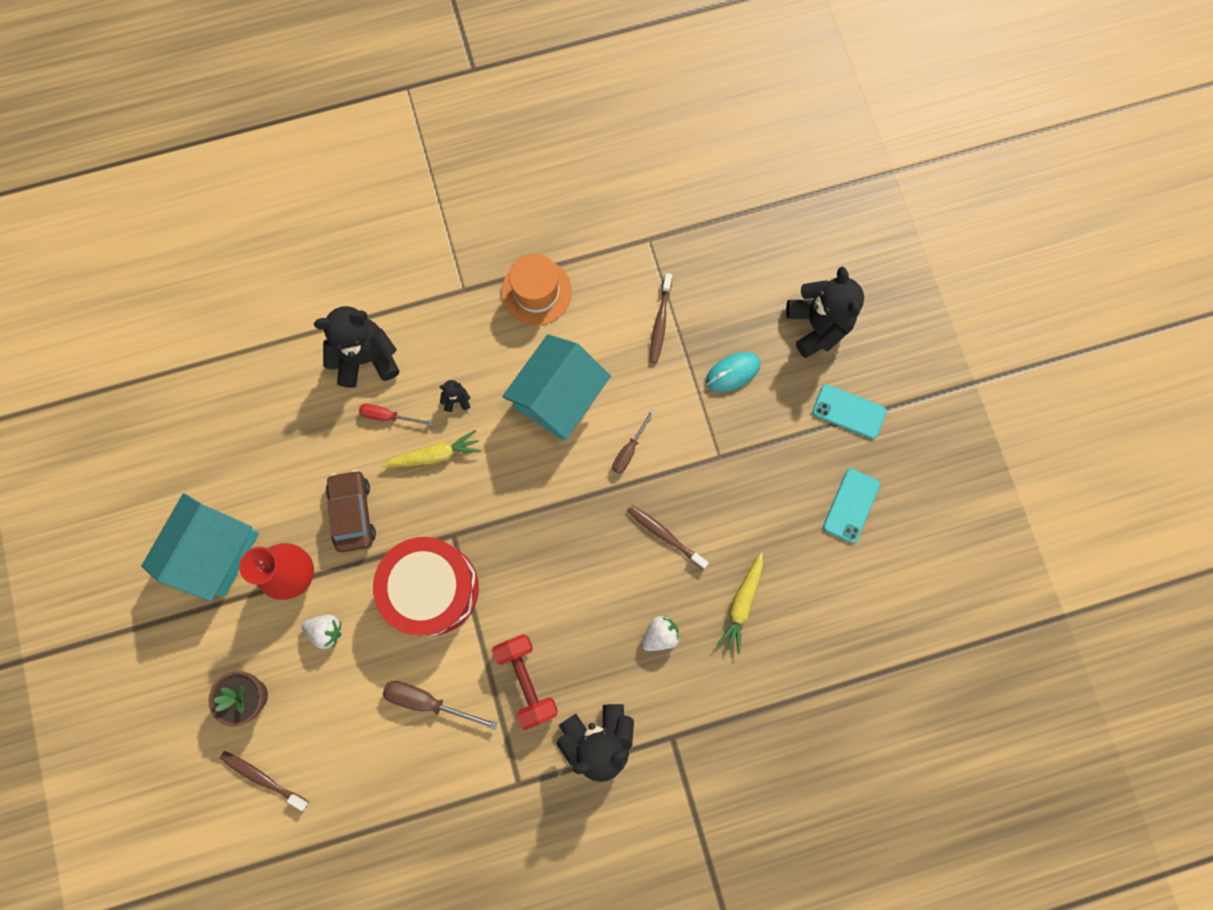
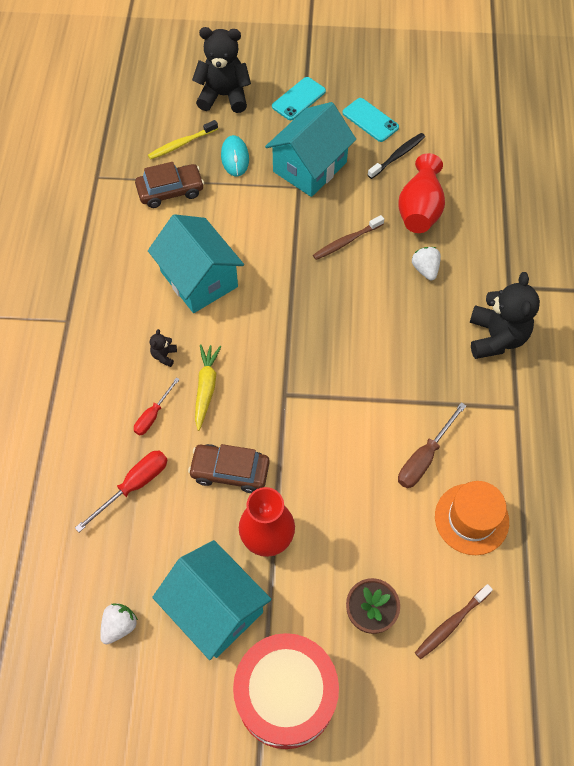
camera: 70 degrees left, 15 degrees down
(310, 429) = (134, 486): none -> red screwdriver
(326, 630) = (331, 526): white strawberry -> white strawberry (119, 626)
(366, 358) = (89, 417): black teddy bear -> none
(432, 588) = (325, 425): red drum -> red drum (286, 695)
(526, 680) = (430, 375): red dumbbell -> none
(536, 292) = (99, 267): orange hat -> orange hat (471, 519)
(629, 450) = (266, 244): brown screwdriver -> none
(660, 322) = (170, 191): brown toothbrush -> brown car
(728, 307) = (181, 144): none -> yellow toothbrush
(741, 604) = (419, 209): yellow carrot -> red vase
(752, 459) = (310, 167): none -> turquoise house
(810, 554) = (397, 156): none -> black toothbrush

